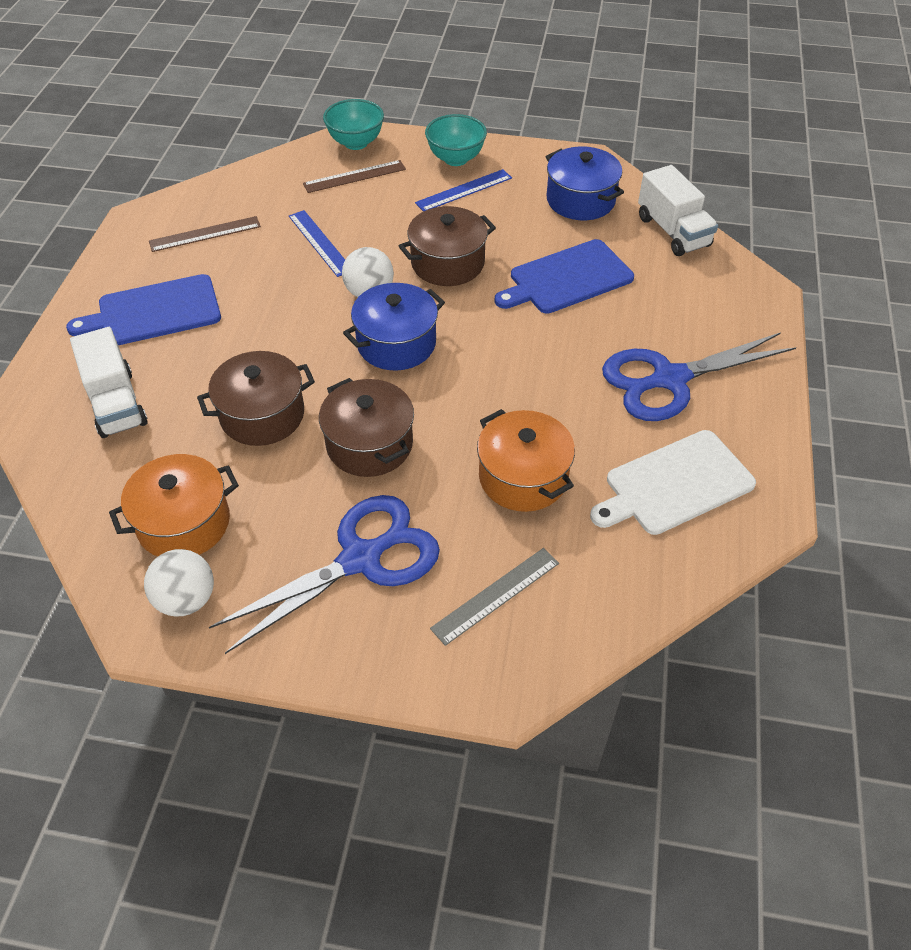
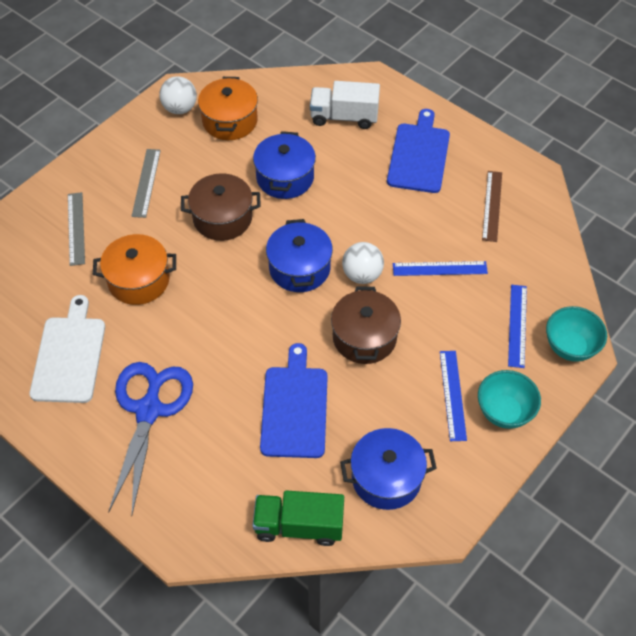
camera: 120 degrees right, 5 degrees up
(262, 415) = (285, 177): brown pot -> blue pot
(354, 176) = (517, 325): brown ruler -> blue ruler
(361, 559) = (146, 182): blue scissors -> grey ruler
(673, 231) = (299, 525): white truck -> green truck

